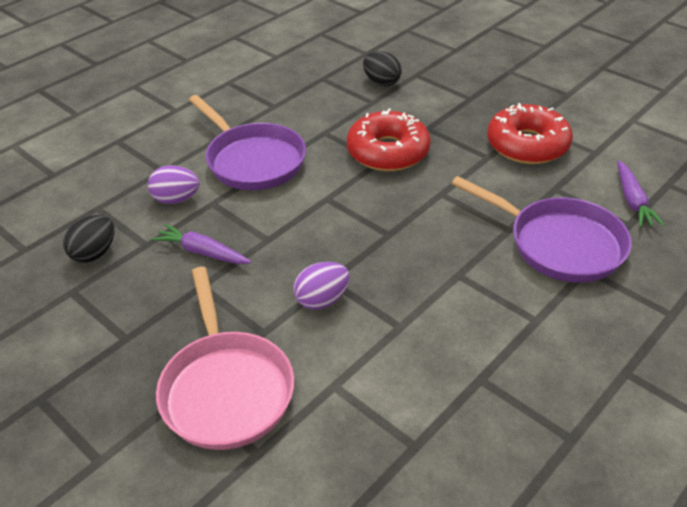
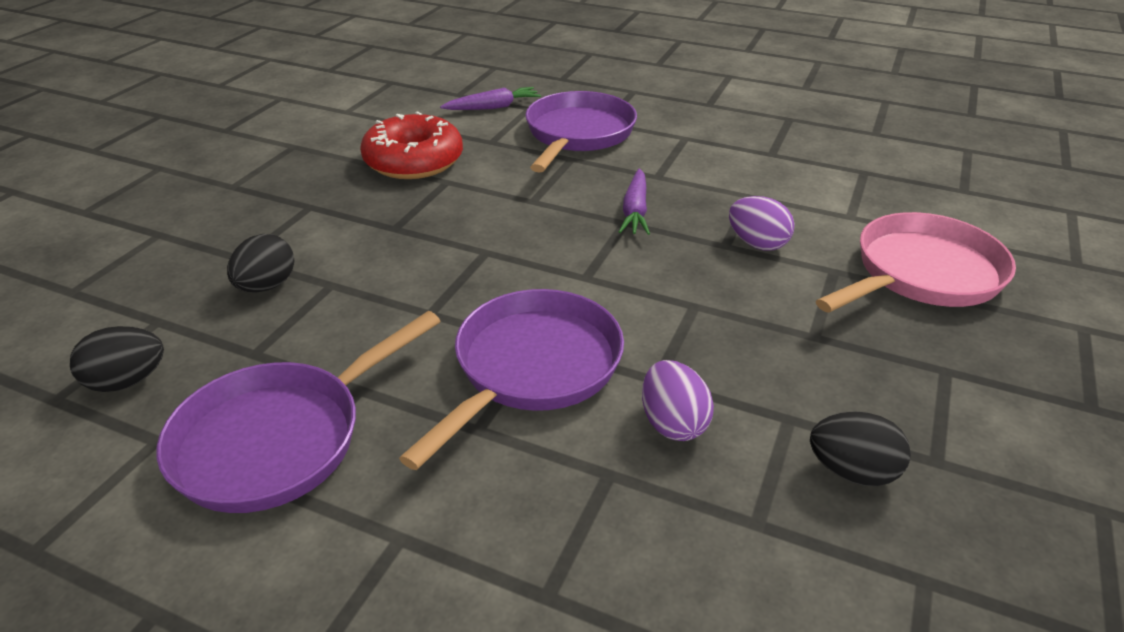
camera: 110 degrees left, 5 degrees down
(202, 252) = (759, 354): purple carrot -> purple carrot (635, 211)
(255, 84) = (279, 439): none -> purple pan
(322, 48) = (127, 381): none -> black egg
(388, 152) = (461, 249): red donut -> none

